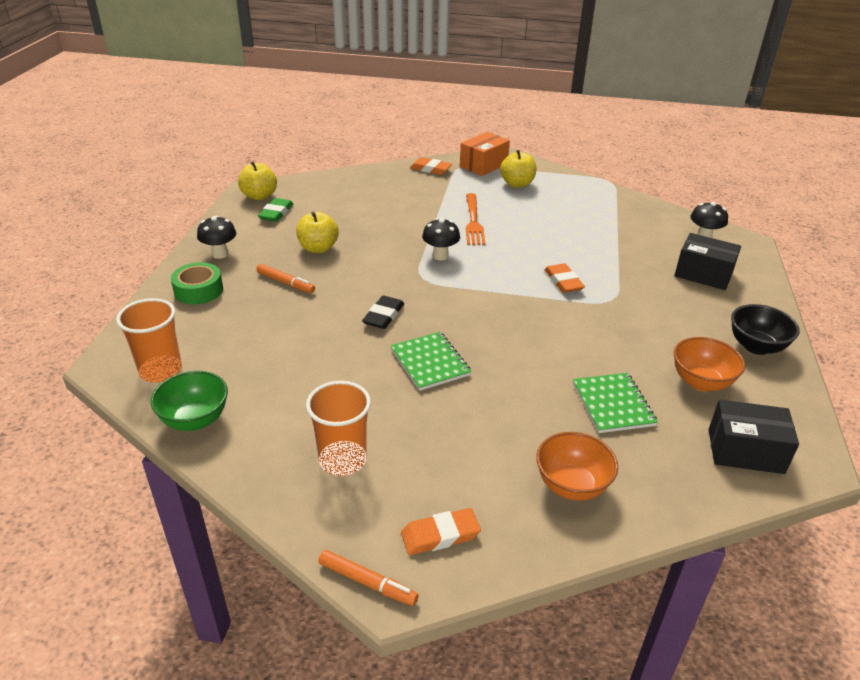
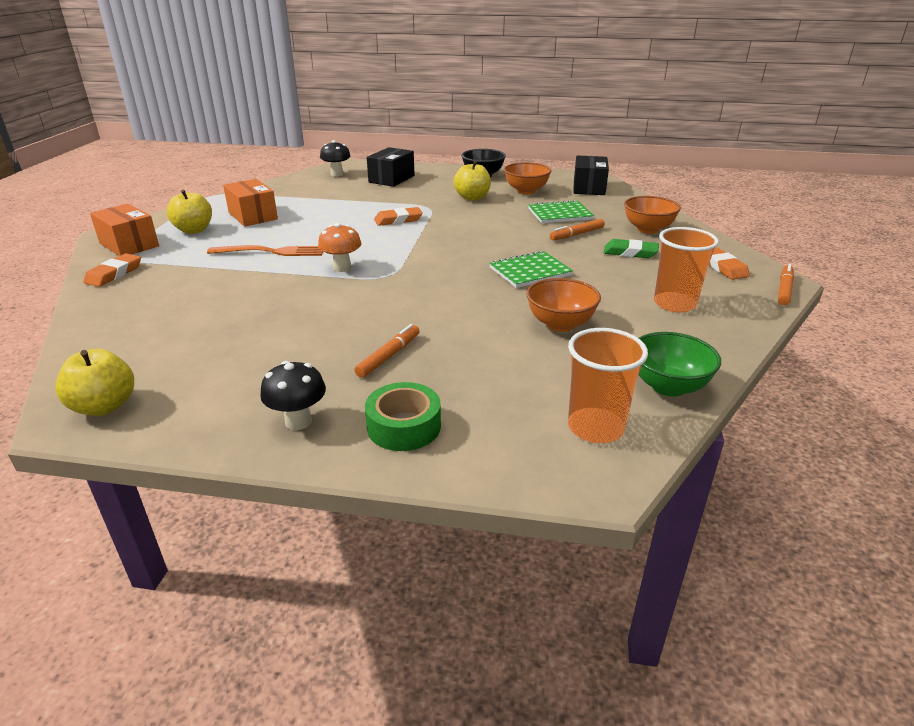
camera: 90 degrees left, 5 degrees down
(276, 213) = (180, 383): green eraser -> green eraser (630, 252)
(315, 371) = (560, 324): none -> orange bowl
(318, 248) = (304, 339): yellow apple -> yellow apple (472, 198)
(383, 315) = (458, 293): black eraser -> none
(440, 256) = (342, 268): black mushroom -> orange mushroom
(541, 411) = (576, 234): none -> orange marker
(556, 205) = (253, 216): none -> orange box

